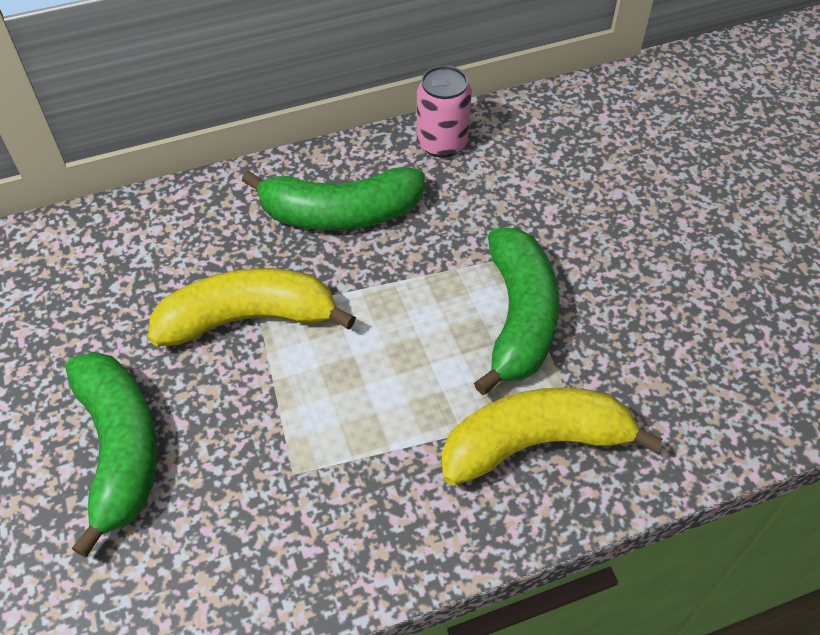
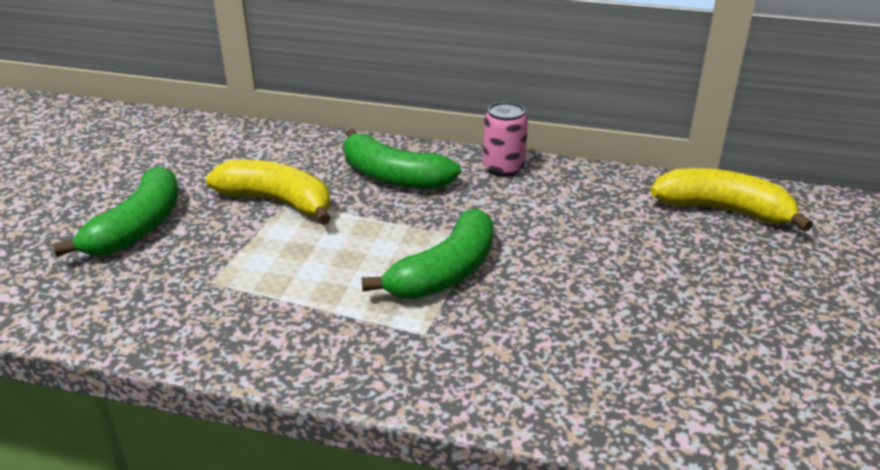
camera: 35 degrees right, 20 degrees down
(534, 443) = (373, 340): yellow banana -> yellow banana (723, 210)

